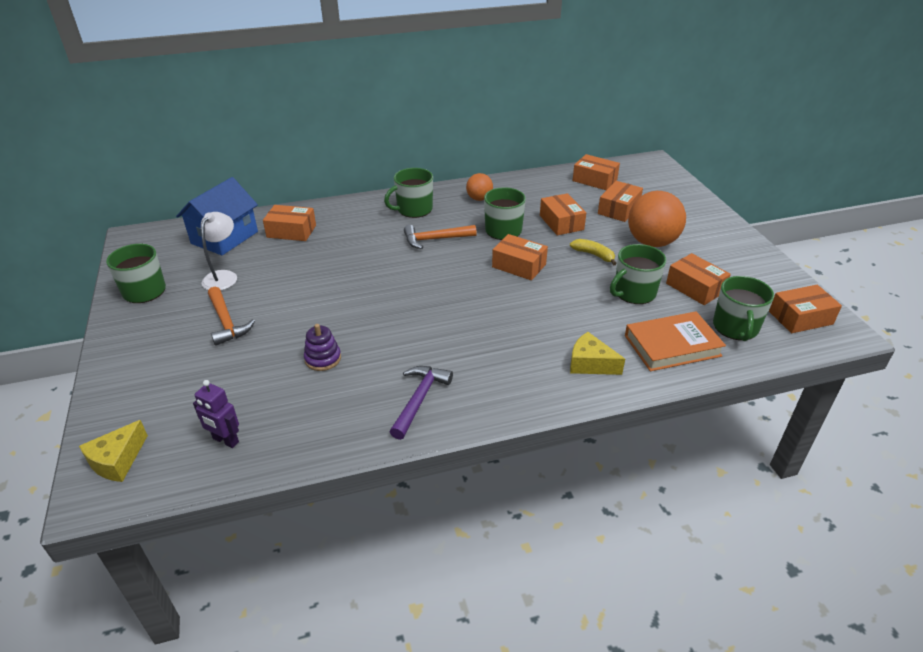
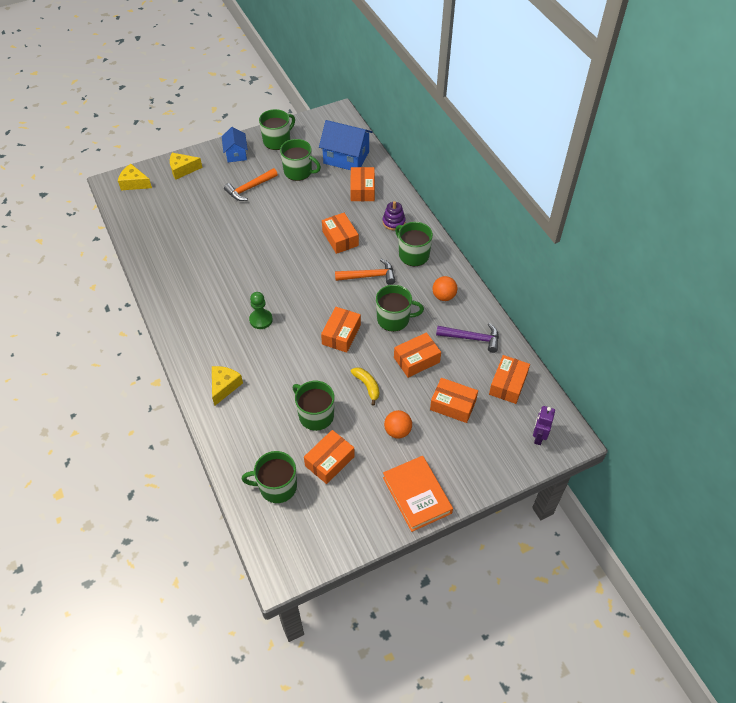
camera: 80 degrees right, 15 degrees up
(130, 394) = (183, 170): none -> yellow cheese
(139, 332) = (236, 154): none -> blue house
(223, 276) = (298, 172): white lamp -> green mug
(225, 440) = (148, 219): purple robot -> purple robot (538, 437)
(323, 359) = (218, 243): purple stacking toy -> purple stacking toy (393, 222)
(419, 399) = (184, 297): purple hammer -> purple hammer (472, 338)
(435, 239) = (369, 276): orange hammer -> orange hammer turned 105 degrees clockwise
(482, 325) = (261, 320): none -> green pawn
(594, 255) = (367, 386): yellow banana -> yellow banana turned 60 degrees counterclockwise
(652, 242) = (397, 431): orange ball -> orange ball, size x0.54
(672, 345) = (249, 439): orange book -> orange book (417, 495)
(800, 318) = (296, 540): orange box -> orange box (340, 238)

